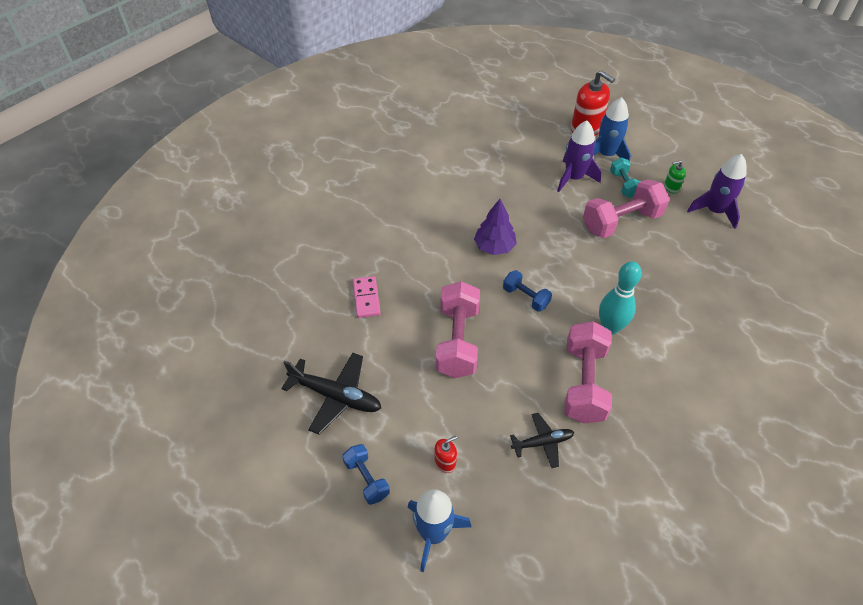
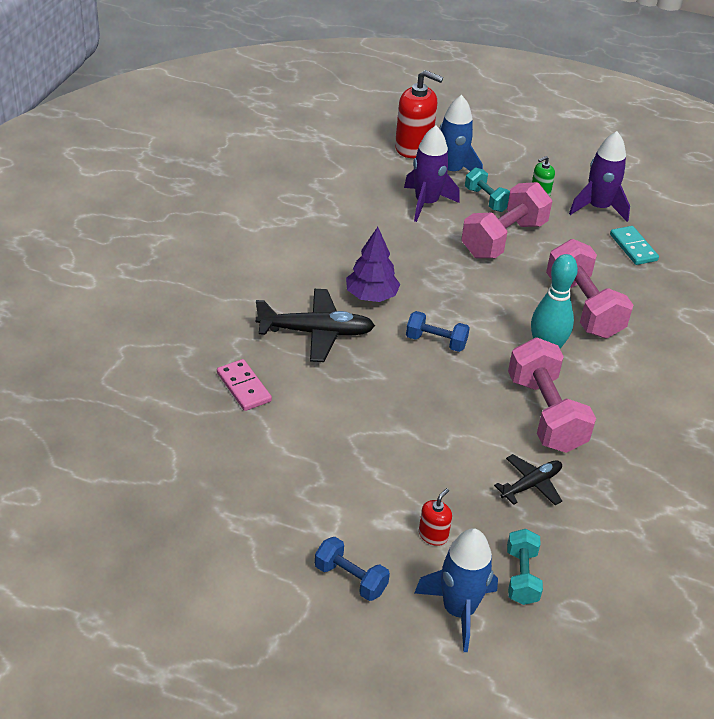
camera: 25 degrees left, 10 degrees down
(336, 396) = (264, 502): black plane -> black plane (316, 332)
(457, 341) = (380, 407): pink dumbbell -> pink dumbbell (583, 307)
(496, 521) = (521, 577): none -> turquoise dumbbell
(729, 253) = (633, 247): none -> turquoise domino

